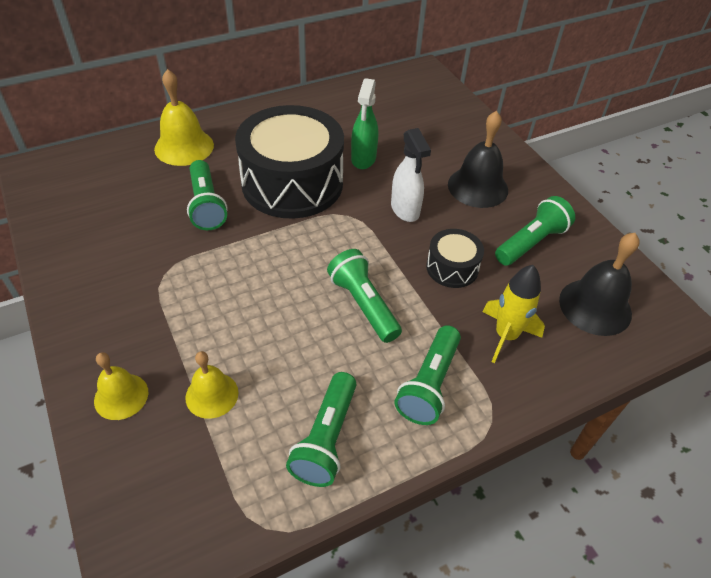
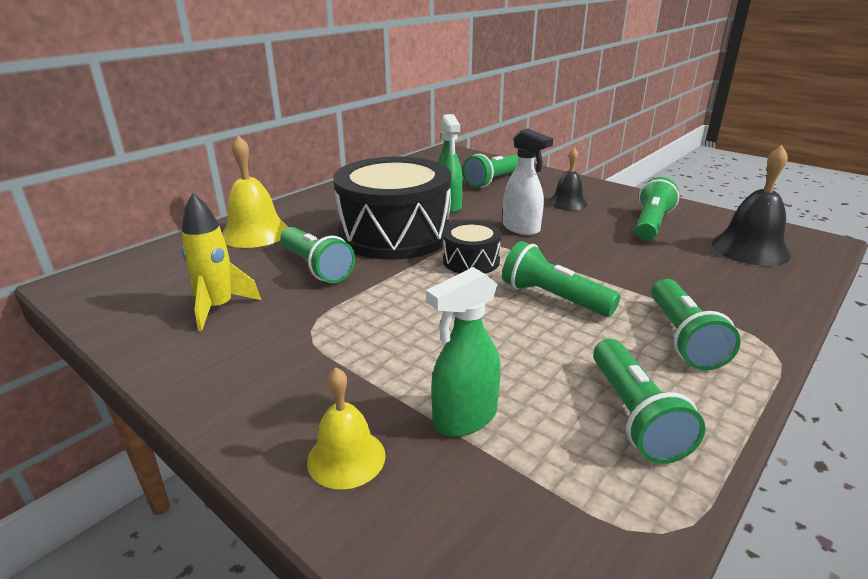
camera: 20 degrees left, 20 degrees down
(212, 395) = (464, 418): yellow bell -> green spray bottle
(433, 132) = (493, 181): none -> green flashlight
(452, 268) = (605, 254): black drum -> black drum (471, 261)
(478, 187) = (567, 203): black bell -> black bell, size x0.64
(506, 336) = (705, 285): yellow rocket -> yellow rocket (219, 308)

